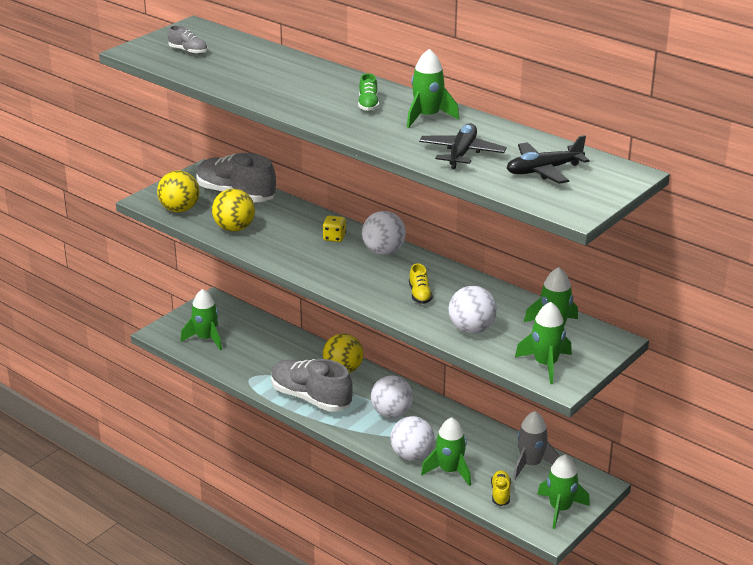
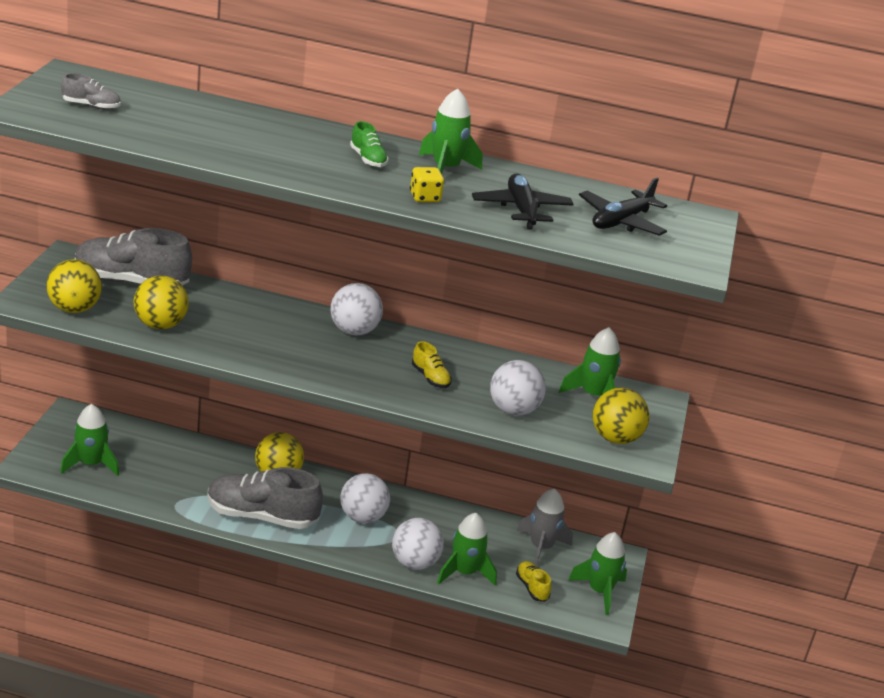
camera: 30 degrees left, 0 degrees up
(334, 237) = (287, 321): yellow dice -> yellow dice (425, 197)
(545, 364) = (615, 438): green rocket -> yellow ball

